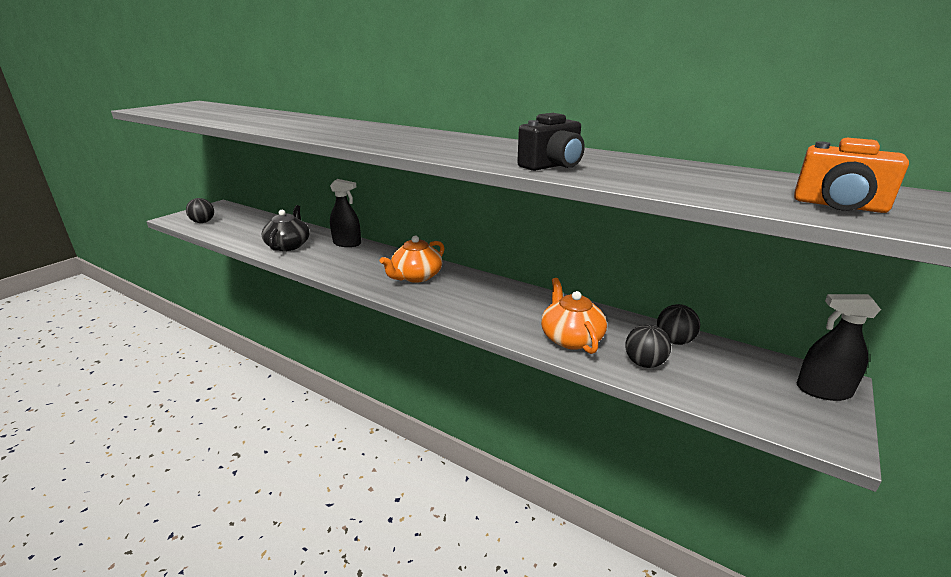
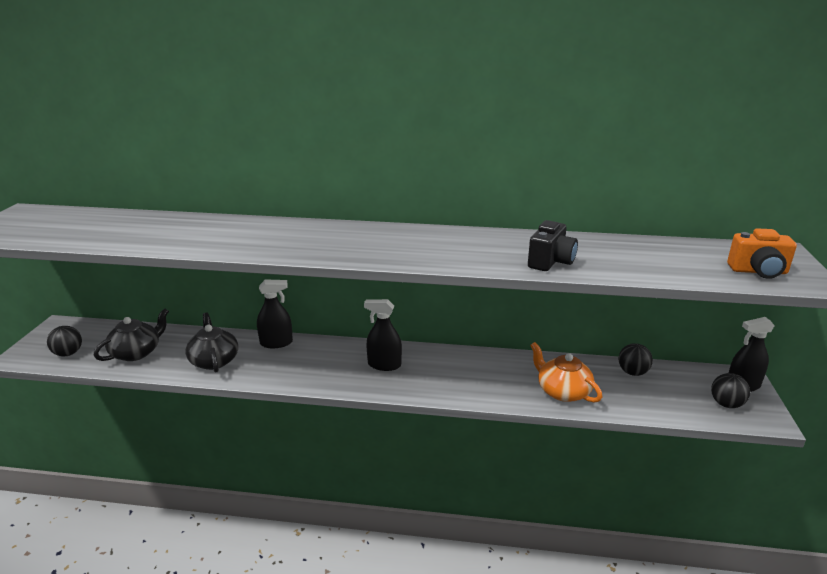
camera: 25 degrees left, 0 degrees up
(244, 230) = (136, 352): none -> black teapot
(416, 276) = (384, 365): orange teapot -> black spray bottle
(644, 363) = (628, 398): black ball -> black ball (726, 404)

